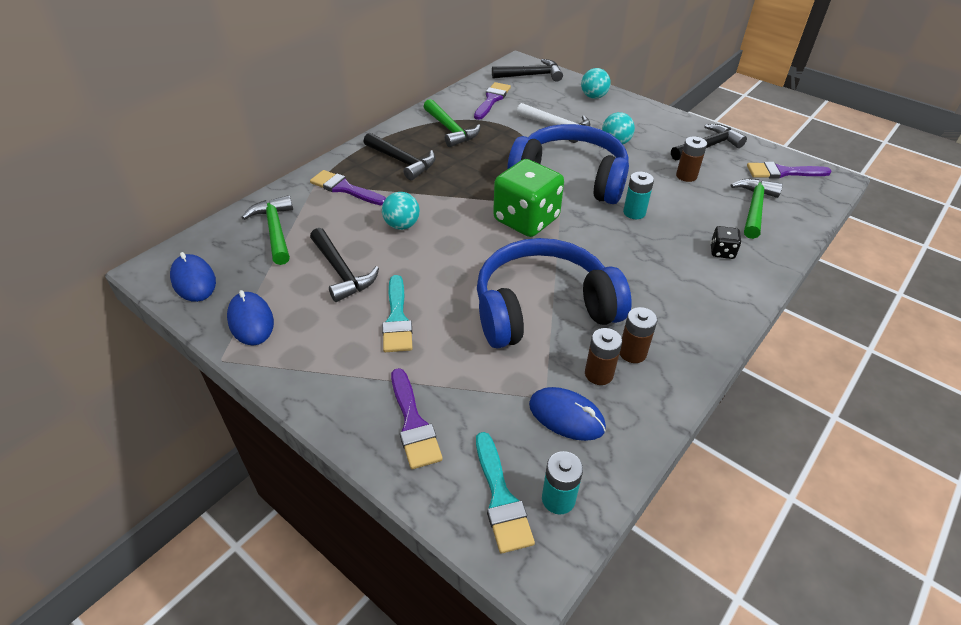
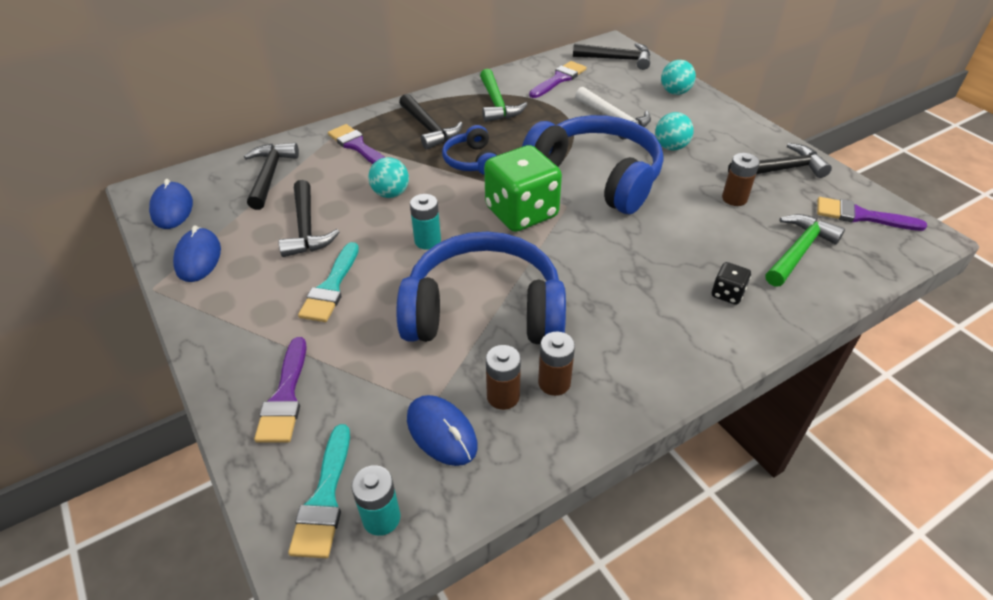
camera: 20 degrees right, 0 degrees up
(275, 230) = (270, 175): green hammer -> black hammer
(457, 183) = (471, 161): none -> blue headphones
(634, 212) = (647, 228): turquoise battery -> turquoise battery (427, 241)

